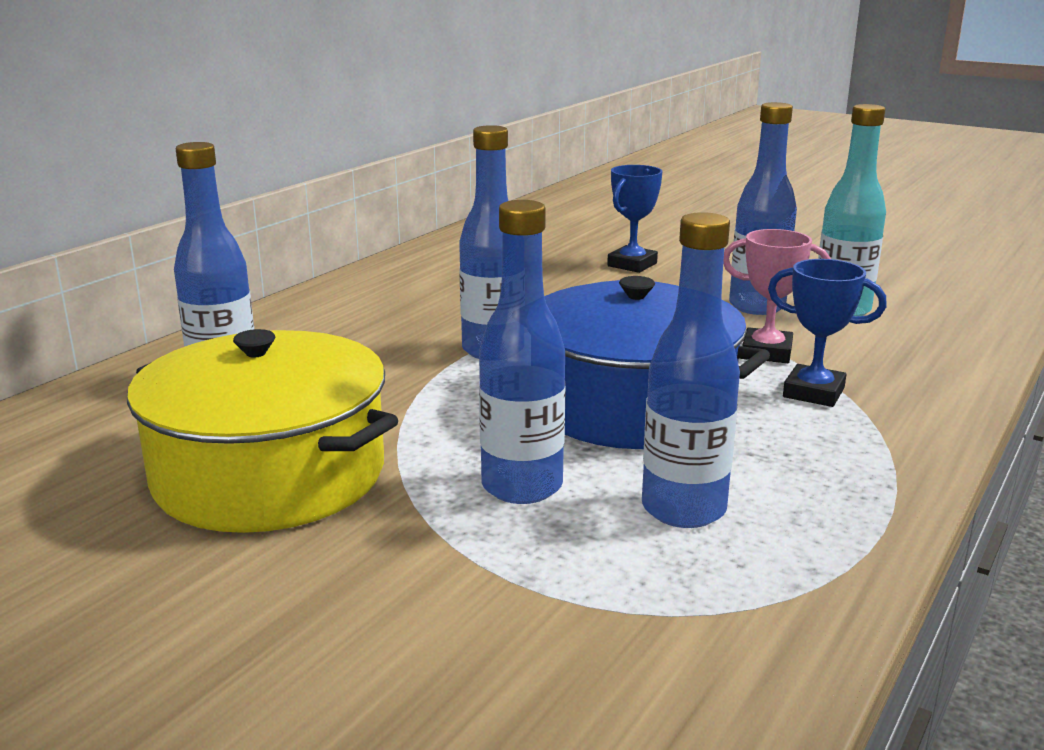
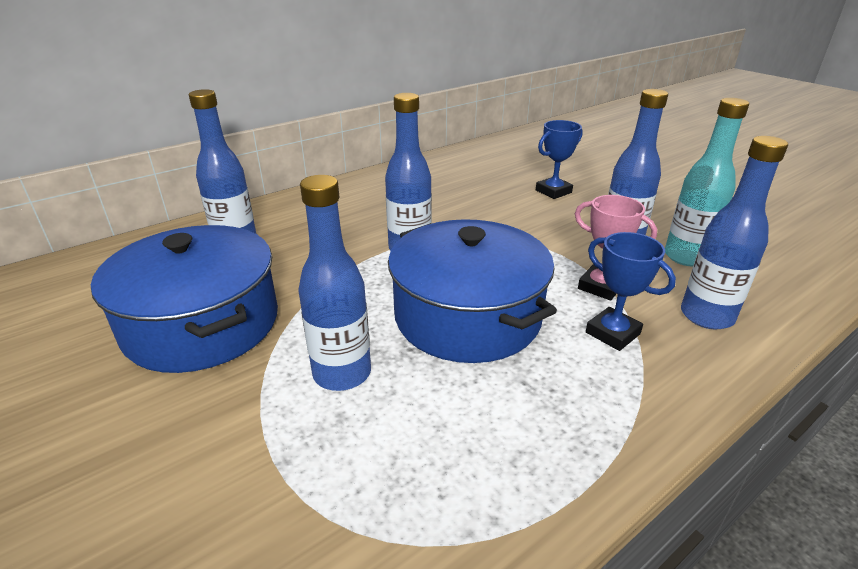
camera: 20 degrees right, 10 degrees up
(269, 474) = (202, 324): yellow pot -> blue pot
(683, 509) = (437, 425): blue bottle -> blue bottle (706, 316)

